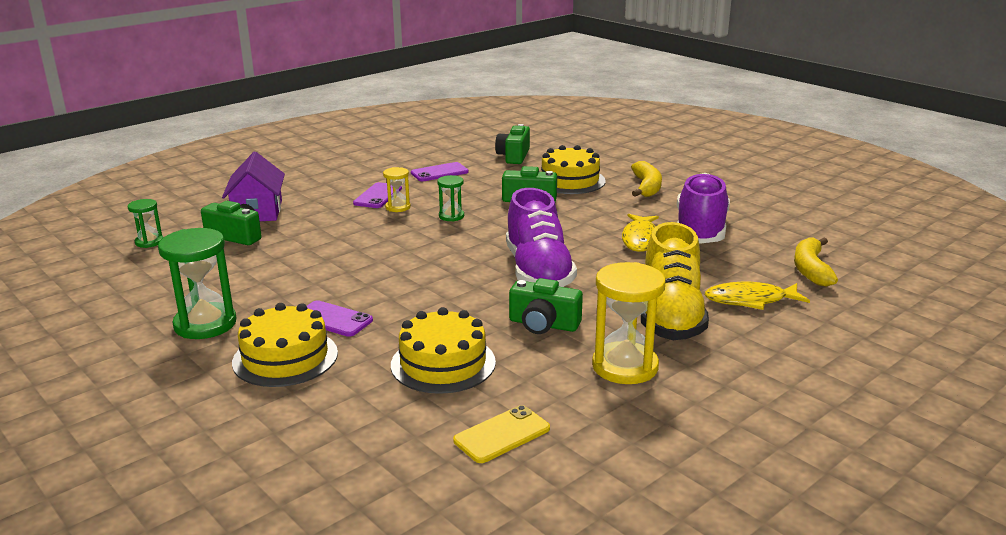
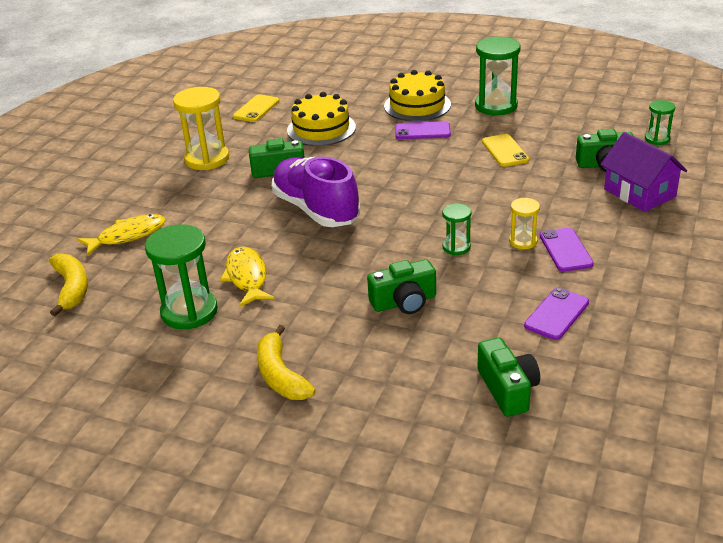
camera: 155 degrees right, 10 degrees up
(291, 272) = (505, 151): none -> yellow phone
(570, 180) = (385, 355): yellow cake -> none
(670, 316) = (189, 202): yellow shoe -> none
(700, 230) = (189, 311): purple shoe -> green hourglass

